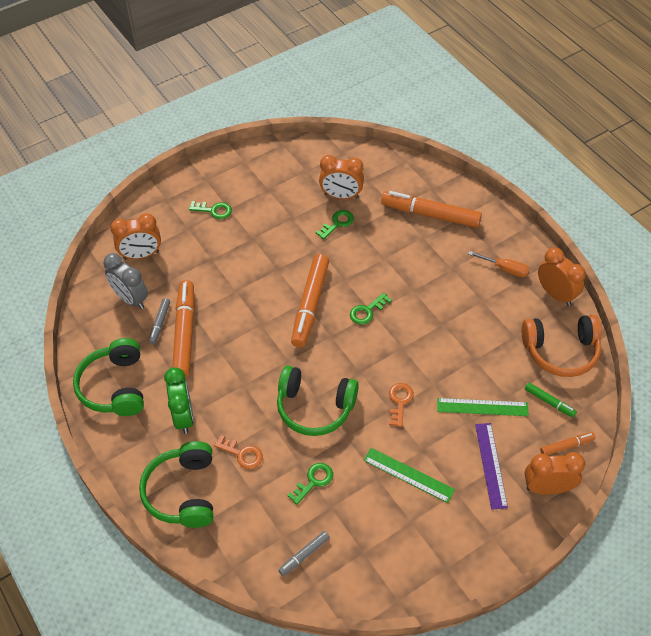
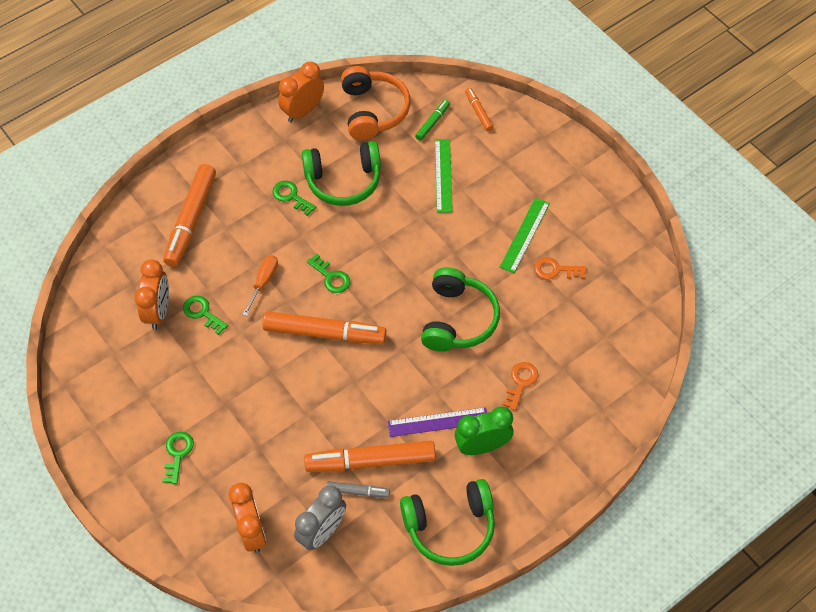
camera: 95 degrees left, 5 degrees up
(183, 492) = (571, 434): green headphones -> green headphones (343, 181)
(304, 555) = (620, 317): grey marker -> none
(314, 481) = (542, 314): green key -> green key (291, 196)
(400, 401) = (443, 244): orange key -> orange key (555, 270)
(491, 465) = (505, 169): purple ruler -> purple ruler (438, 422)
(505, 269) = (270, 153): orange screwdriver -> orange screwdriver (263, 282)
(547, 488) = (523, 128): orange clock -> none

